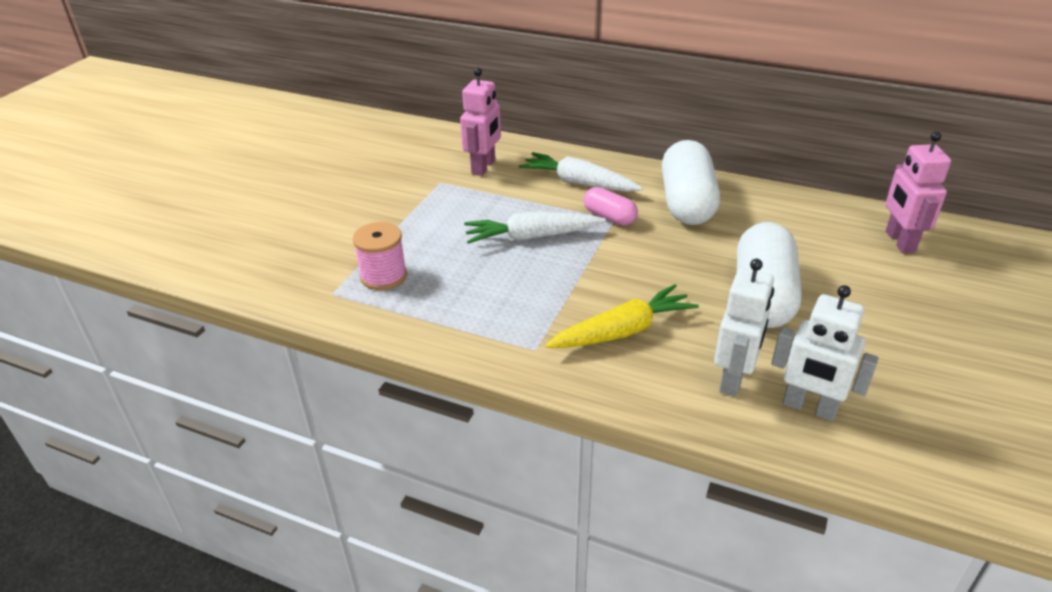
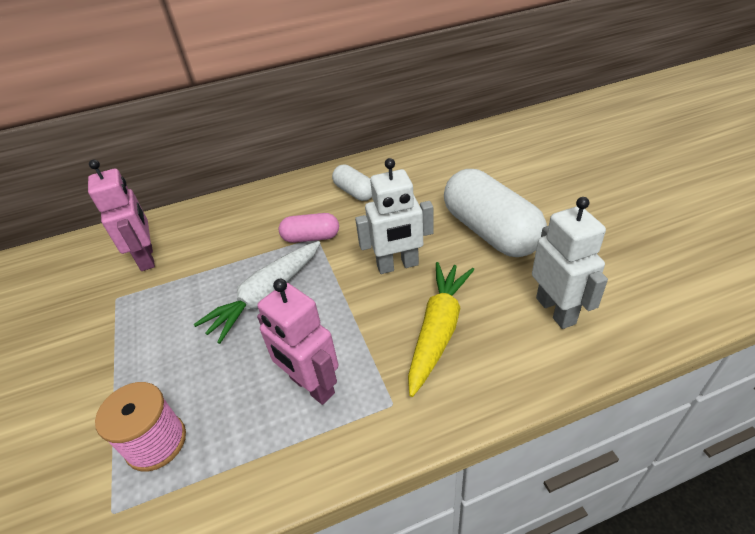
camera: 40 degrees left, 5 degrees up
(578, 183) = (252, 223): white carrot -> none
(687, 203) = (354, 192): white capsule -> white capsule, size x0.52
(809, 408) = (622, 296): white robot -> white robot (398, 265)
(899, 241) = (512, 143): pink robot -> pink robot (311, 386)

